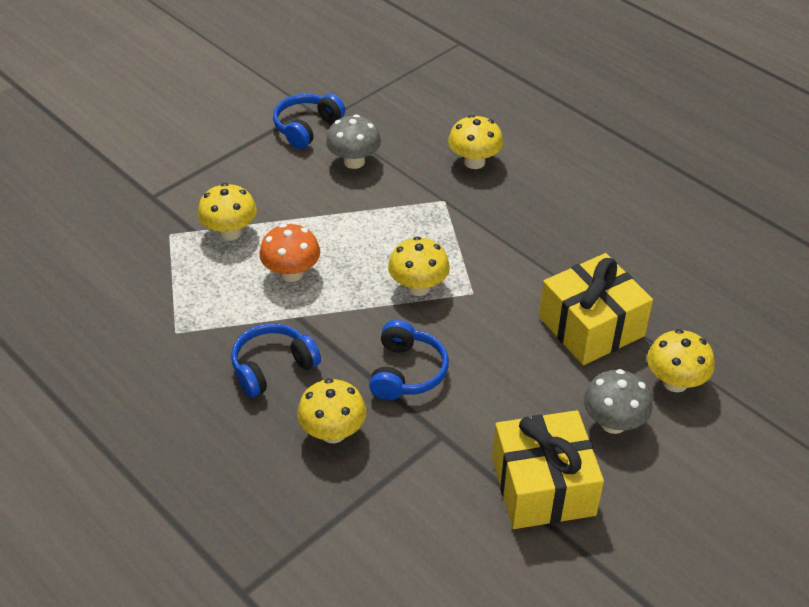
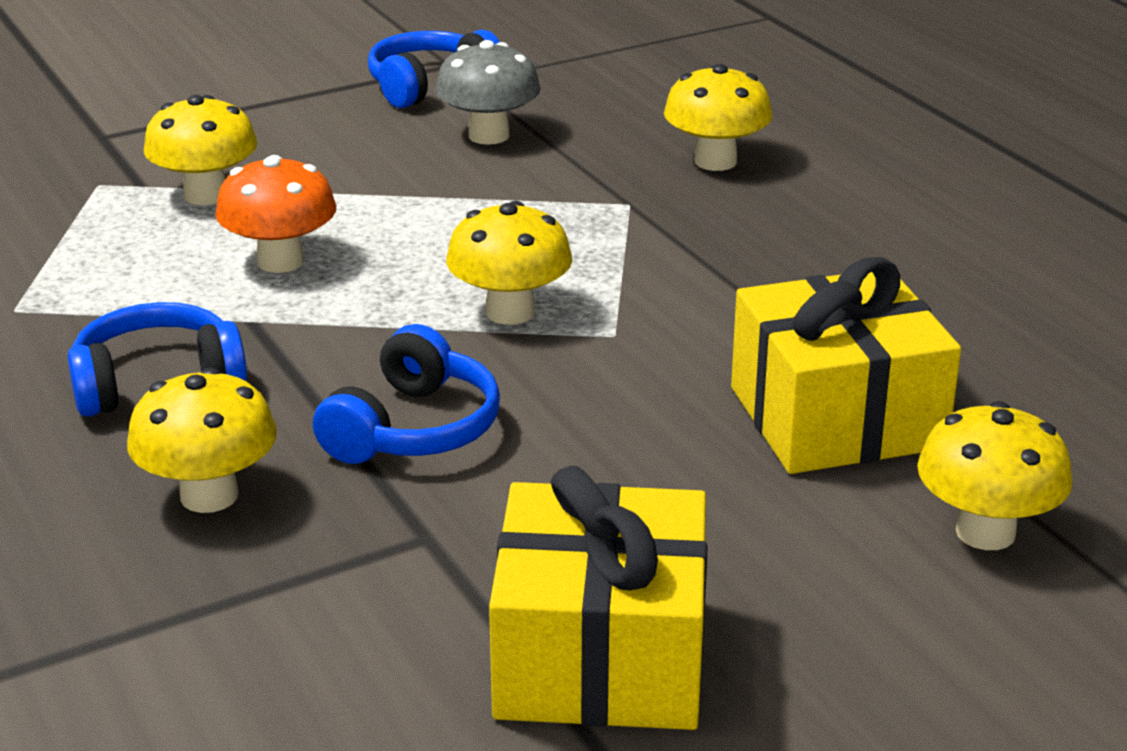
camera: 15 degrees right, 15 degrees down
(613, 423) = (813, 577): grey mushroom -> none

